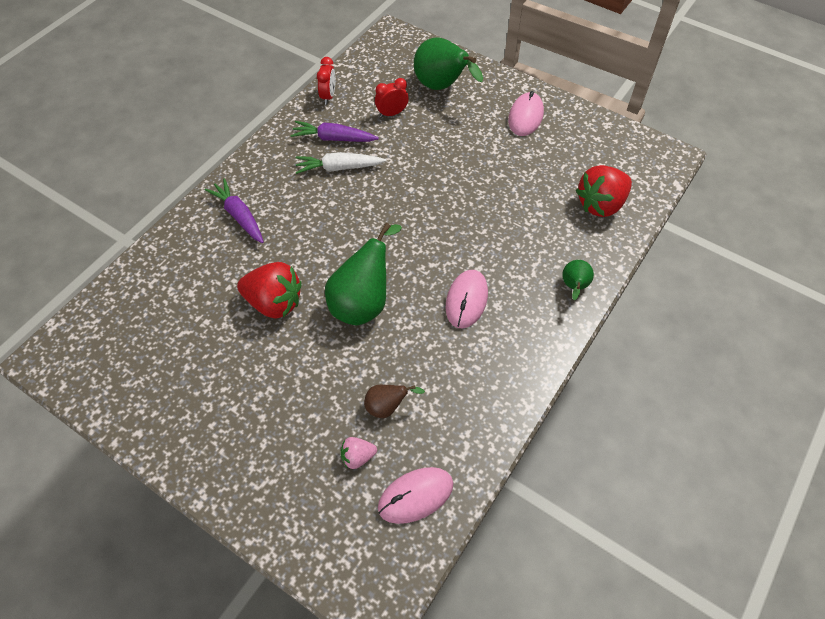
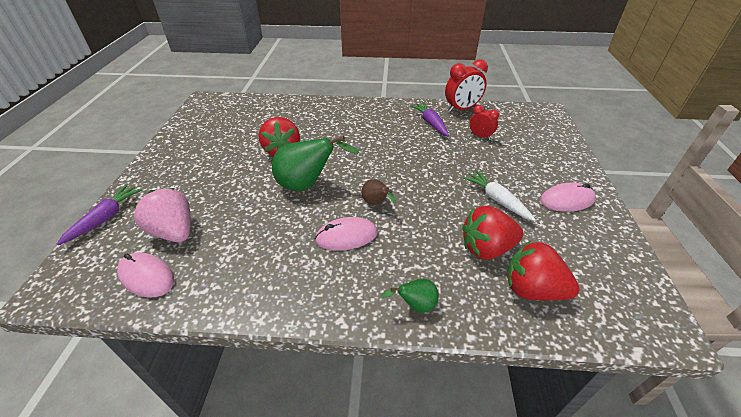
camera: 60 degrees right, 15 degrees down
(239, 216) = (337, 115): purple carrot -> purple carrot (105, 218)
(328, 96) = (461, 109): red clock -> red clock, size x1.65
(339, 168) = (409, 134): white carrot -> white carrot (497, 200)
(357, 457) = (174, 232): pink strawberry -> pink strawberry, size x2.00
(387, 407) = (223, 230): brown pear -> brown pear (376, 203)
(442, 87) = (534, 148): green pear -> none
(545, 206) = (486, 248): none -> red strawberry

